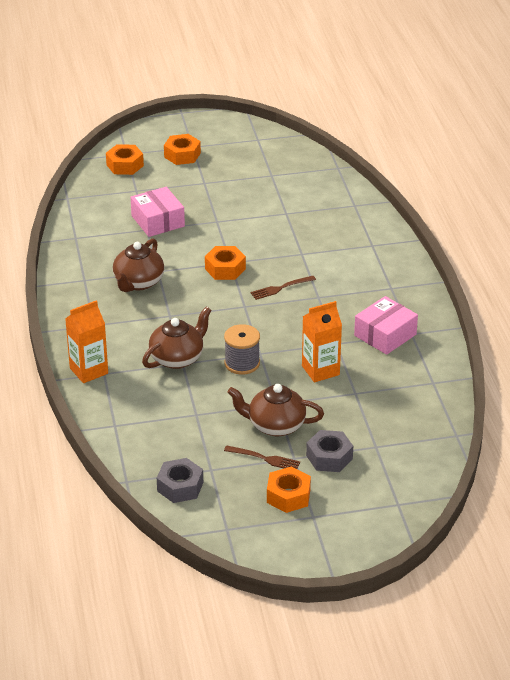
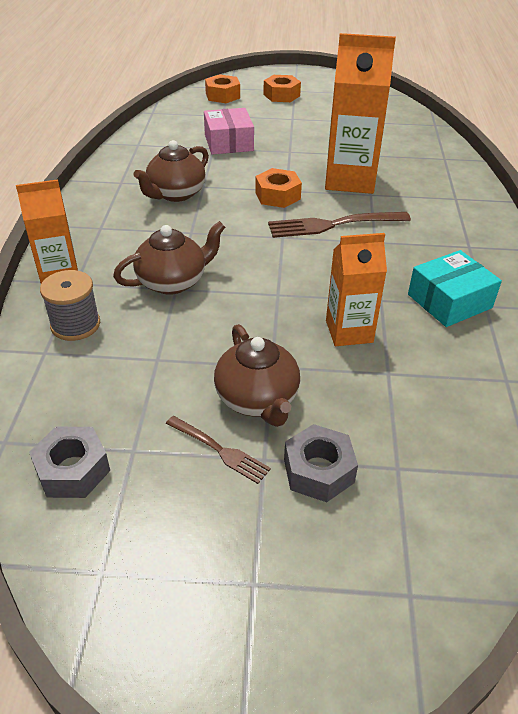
camera: 15 degrees right, 5 degrees up
(242, 363) = (249, 303): grey spool -> grey spool (75, 325)
(275, 425) = (257, 399): brown teapot -> brown teapot turned 135 degrees counterclockwise
(280, 242) = (350, 180): none -> orange carton
(280, 288) = (333, 225): brown fork -> brown fork, size x1.73
(288, 496) = (228, 529): orange nut -> none
(385, 335) = (449, 301): pink box -> turquoise box

